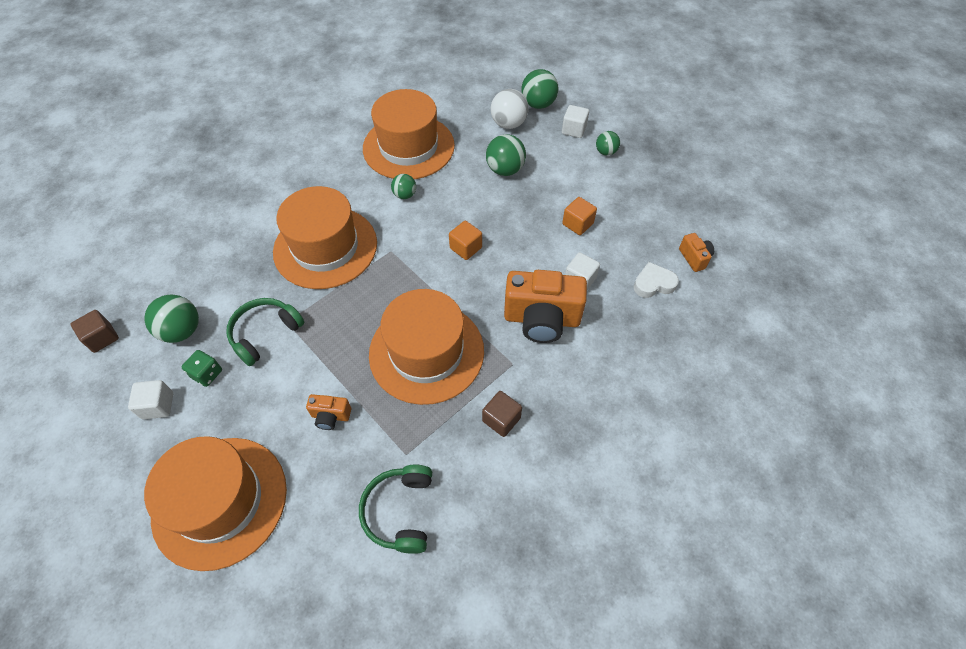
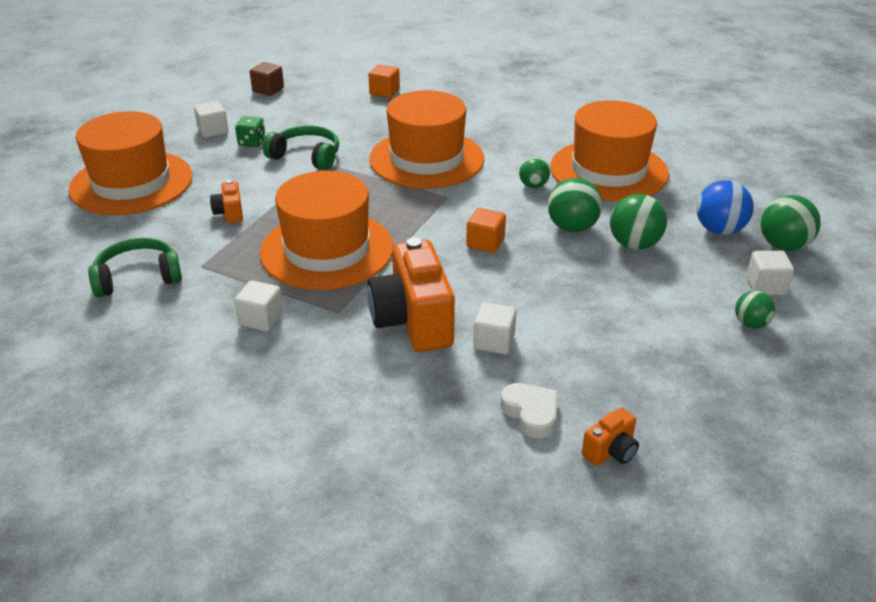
camera: 70 degrees right, 20 degrees down
(182, 331) = (291, 119): green ball -> green ball (572, 227)
(501, 419) = (261, 319): brown cube -> white cube
(508, 124) = (719, 230): white ball -> blue ball
(577, 224) = (589, 322): orange cube -> orange cube (384, 92)

